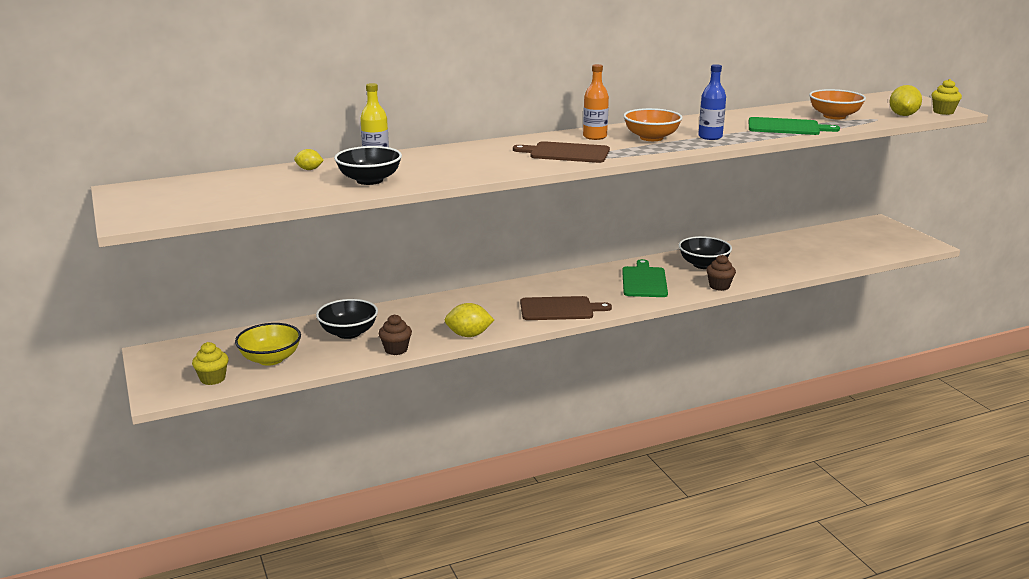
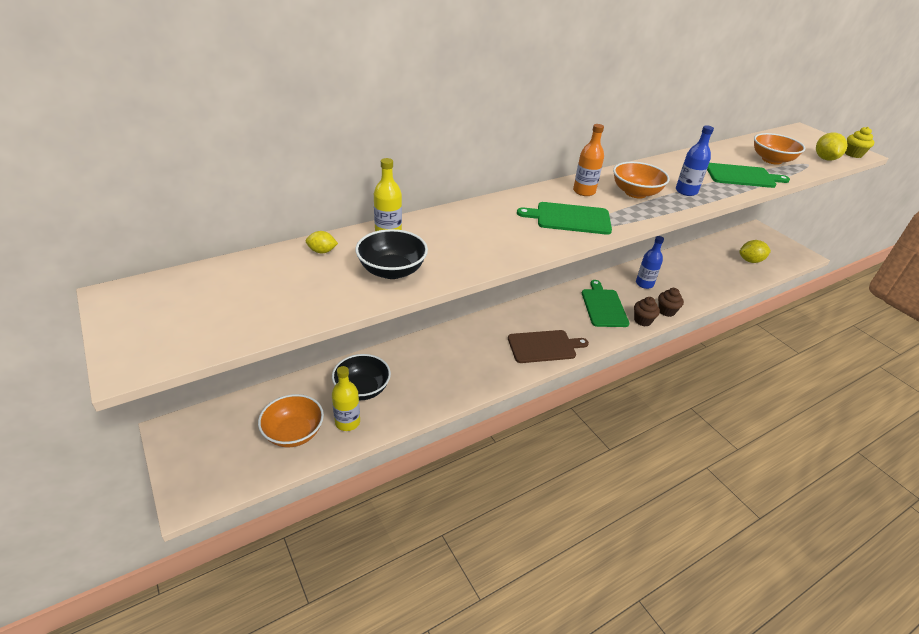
camera: 10 degrees left, 15 degrees up
(213, 379) = (240, 468): yellow cupcake -> none
(270, 359) = (294, 433): yellow bowl -> orange bowl
(326, 354) = (347, 422): none -> yellow bottle
(396, 349) = (412, 412): brown cupcake -> brown cupcake (642, 321)
(469, 335) = (474, 387): yellow lemon -> yellow lemon (750, 261)
(566, 153) = (569, 218): brown cutting board -> green cutting board
(703, 265) = (644, 284): black bowl -> blue bottle

